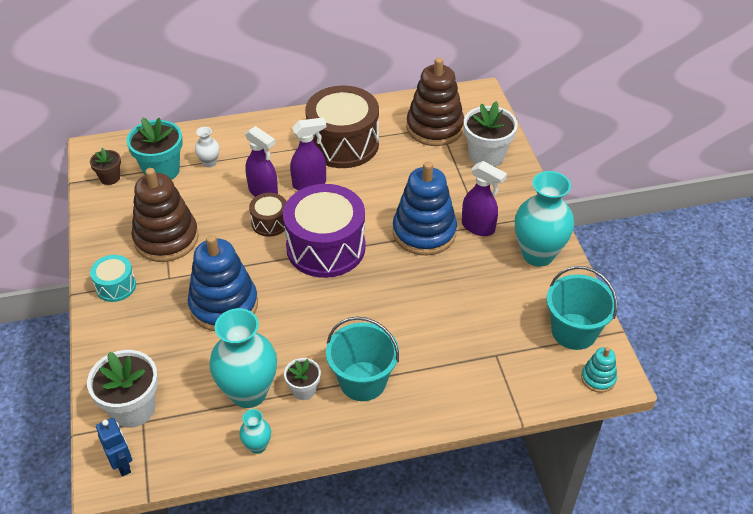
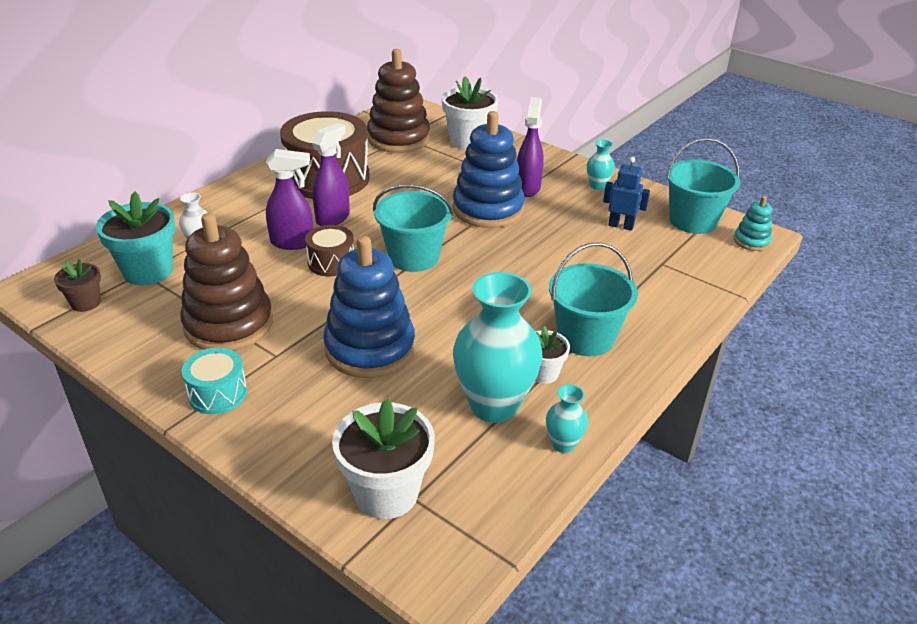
camera: 40 degrees left, 10 degrees down
(122, 464) = (444, 553): blue robot -> blue robot (621, 226)
(326, 247) = (413, 257): purple drum -> turquoise bucket
(478, 227) = (527, 188): purple spray bottle -> purple spray bottle turned 75 degrees counterclockwise
(538, 254) = (597, 186): turquoise vase -> turquoise vase, size x0.46

